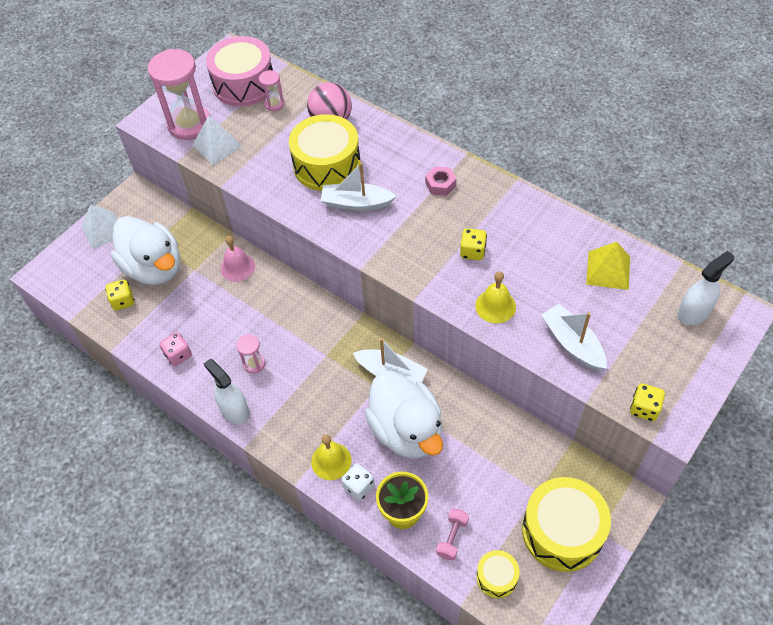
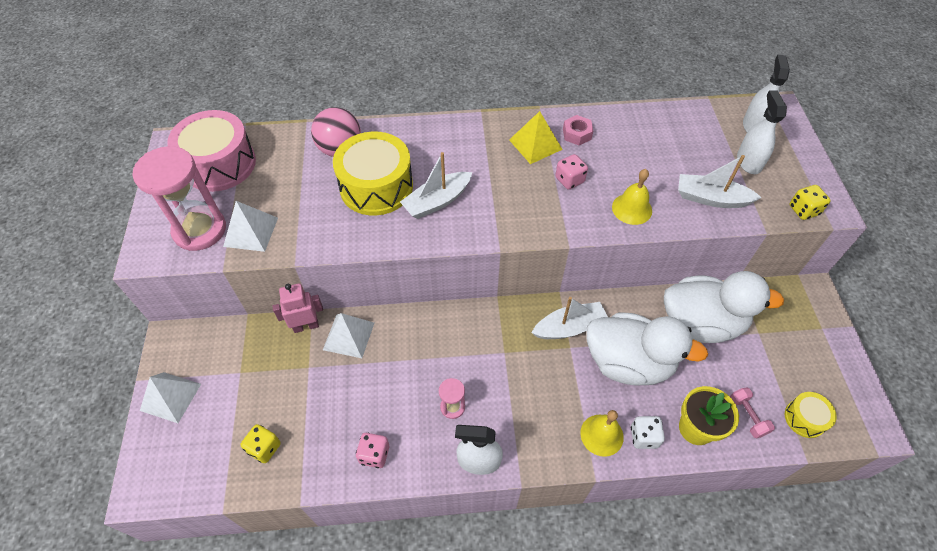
camera: 45 degrees left, 0 degrees up
(154, 268) = (265, 394): white duck -> white duck (701, 323)
(218, 241) = (306, 326): none -> pink robot
(237, 267) = (348, 336): pink bell -> white pyramid
(274, 104) = (269, 165): pink hourglass -> none
(440, 184) = (488, 145): pink nut -> pink nut (577, 134)
(472, 251) = (569, 180): yellow dice -> pink dice
(562, 531) = (803, 348): yellow drum -> none
(608, 270) = (672, 132): yellow pyramid -> yellow pyramid (535, 144)
(647, 338) = (749, 161): none -> white spray bottle

